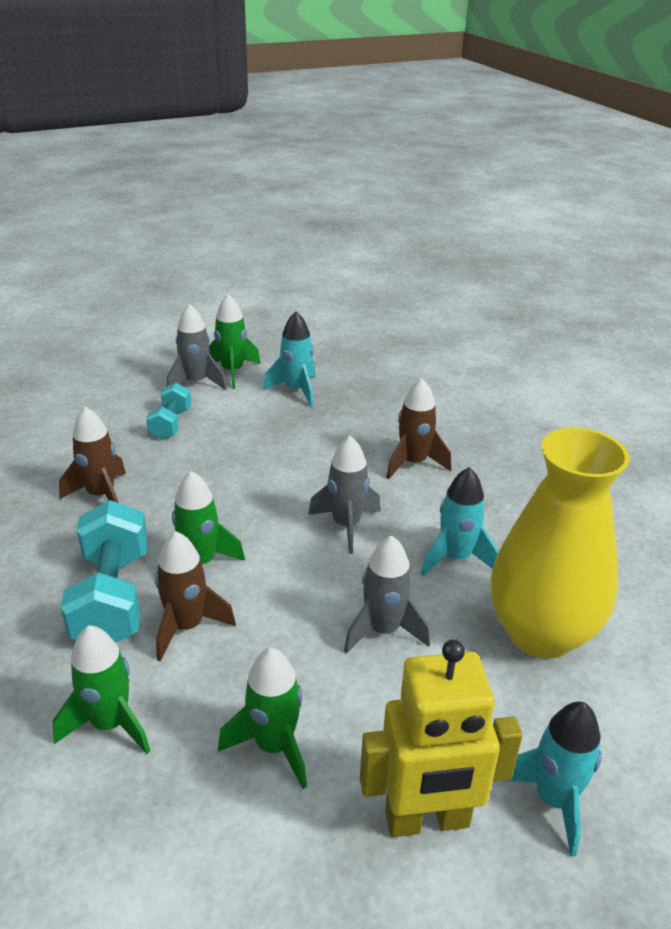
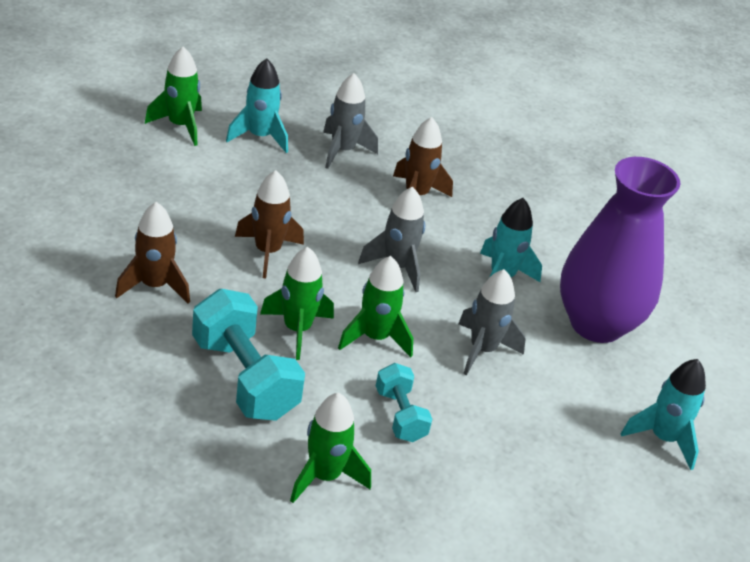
camera: 30 degrees left, 5 degrees up
(171, 424) = (162, 197): turquoise dumbbell -> turquoise dumbbell (400, 415)
(187, 626) = (327, 386): brown rocket -> brown rocket (267, 252)
(196, 383) = (152, 145): grey rocket -> grey rocket (343, 151)
(274, 746) = (459, 457): green rocket -> green rocket (375, 338)
(427, 820) = (592, 475): yellow robot -> none
(540, 633) = (596, 324): yellow vase -> purple vase

